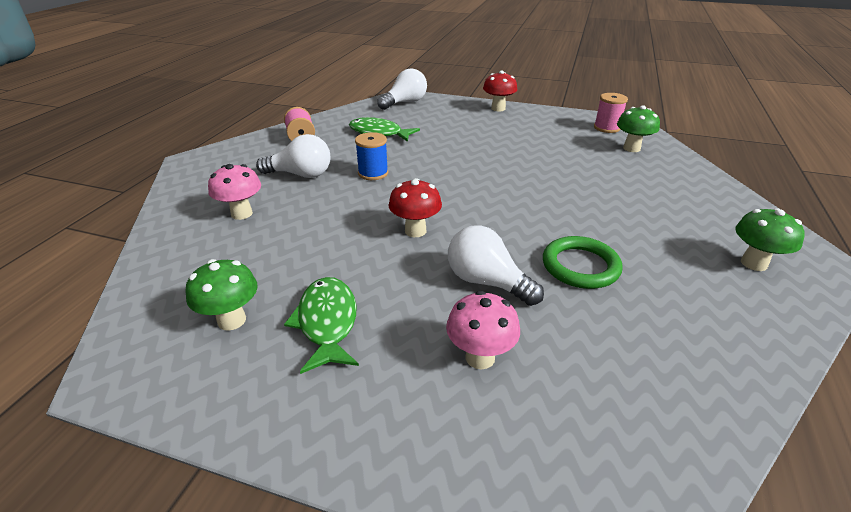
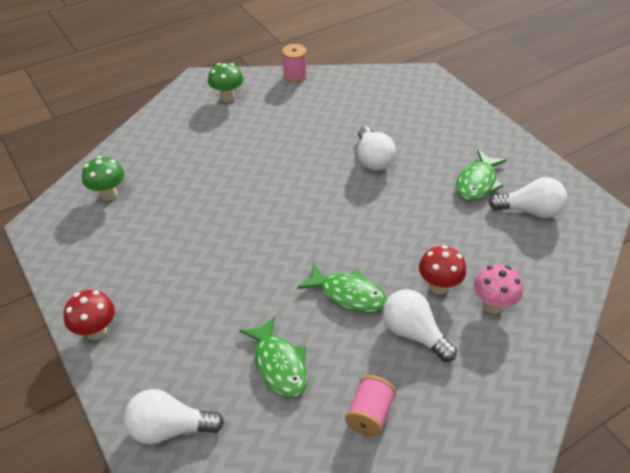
camera: 140 degrees left, 10 degrees up
(232, 320) = (529, 211): green mushroom -> white light bulb
(373, 173) = (348, 295): blue spool -> green fish
(415, 231) = (375, 213): red mushroom -> red mushroom (438, 286)
(480, 357) = (417, 132): pink mushroom -> none
(580, 266) = (312, 140): green ring -> none
(606, 128) = (71, 229): pink spool -> pink spool (294, 75)

